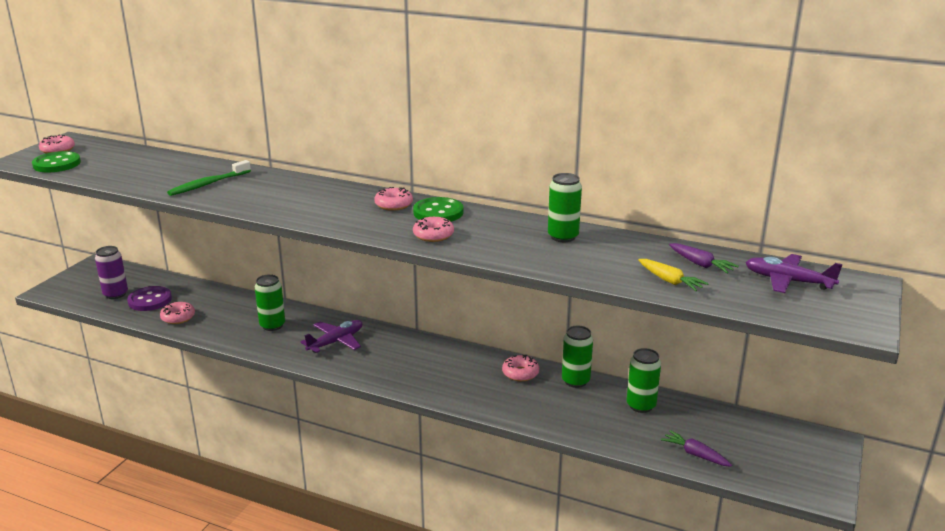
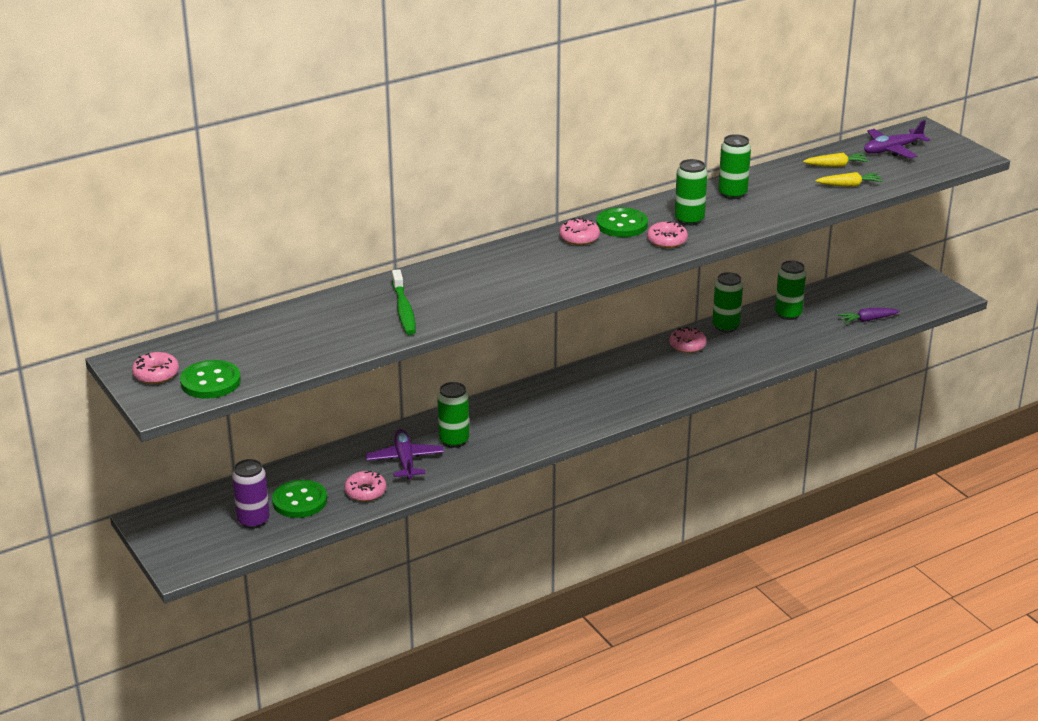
camera: 55 degrees left, 5 degrees up
(150, 300) = (299, 501): purple button -> green button
(336, 342) = (529, 415): purple plane -> purple plane (405, 460)
(485, 233) = (689, 220): none -> green can
(700, 264) = (836, 165): purple carrot -> yellow carrot

